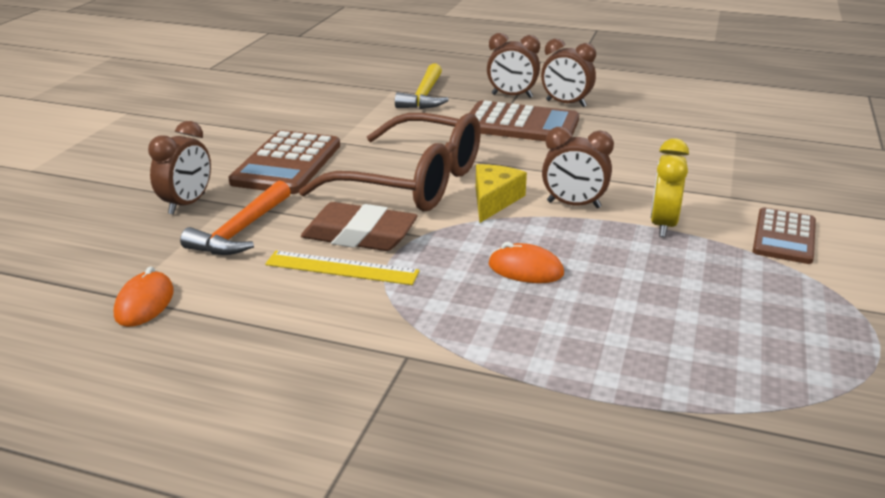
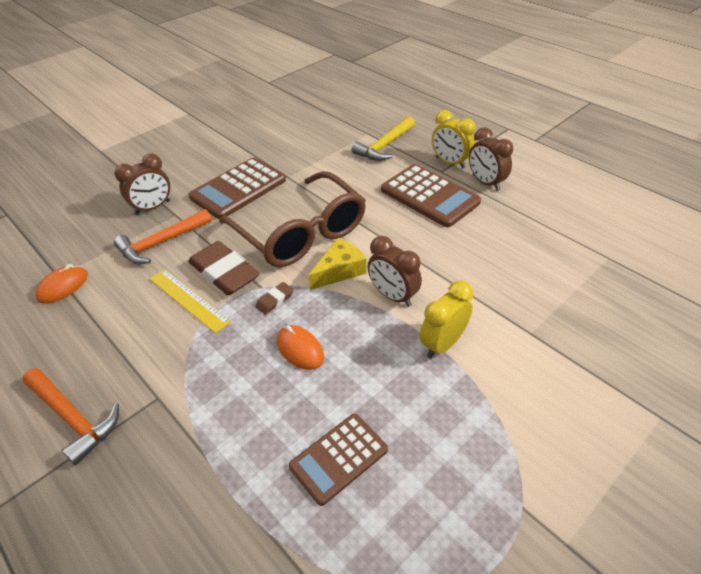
camera: 30 degrees right, 15 degrees up
(317, 408) = (73, 418): none -> orange hammer
(449, 241) = (275, 300): none -> brown eraser
(512, 96) = (450, 162): brown clock -> yellow clock
(784, 237) = (534, 398): brown calculator -> brown calculator (339, 458)

